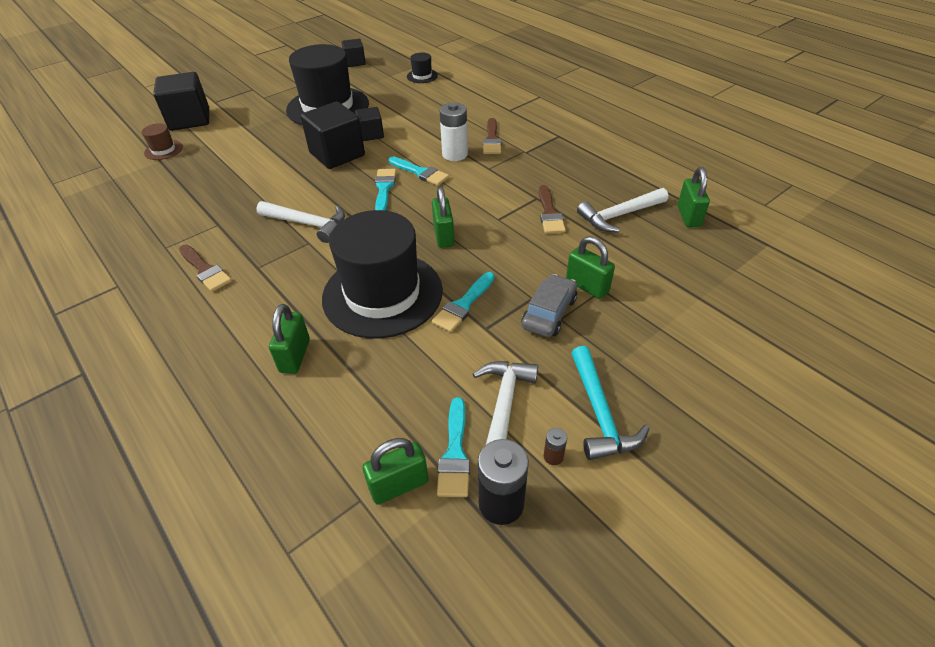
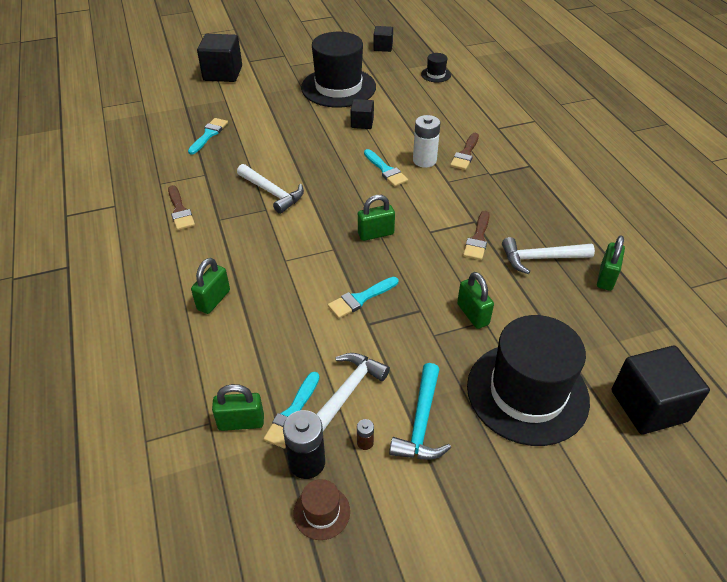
camera: 20 degrees right, 0 degrees up
(163, 150) = (192, 97): brown hat -> brown hat (321, 512)
(337, 154) = (325, 135): black cube -> black cube (648, 406)
(382, 294) = (301, 270): black hat -> black hat (527, 392)
(384, 189) = (348, 177): turquoise brush -> turquoise brush (209, 135)
(444, 236) = (375, 234): green padlock -> green padlock turned 60 degrees clockwise
(549, 313) = (427, 327): grey car -> none

